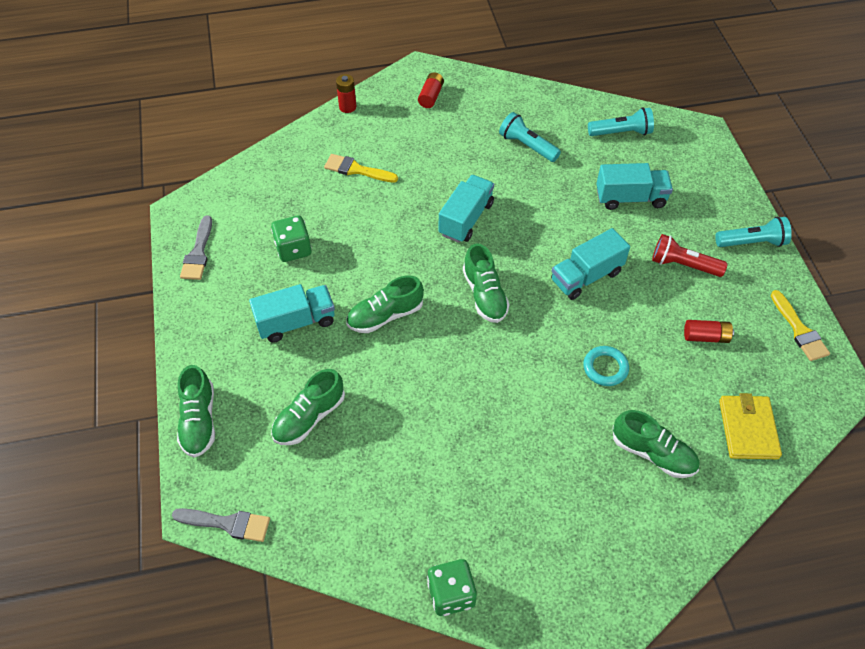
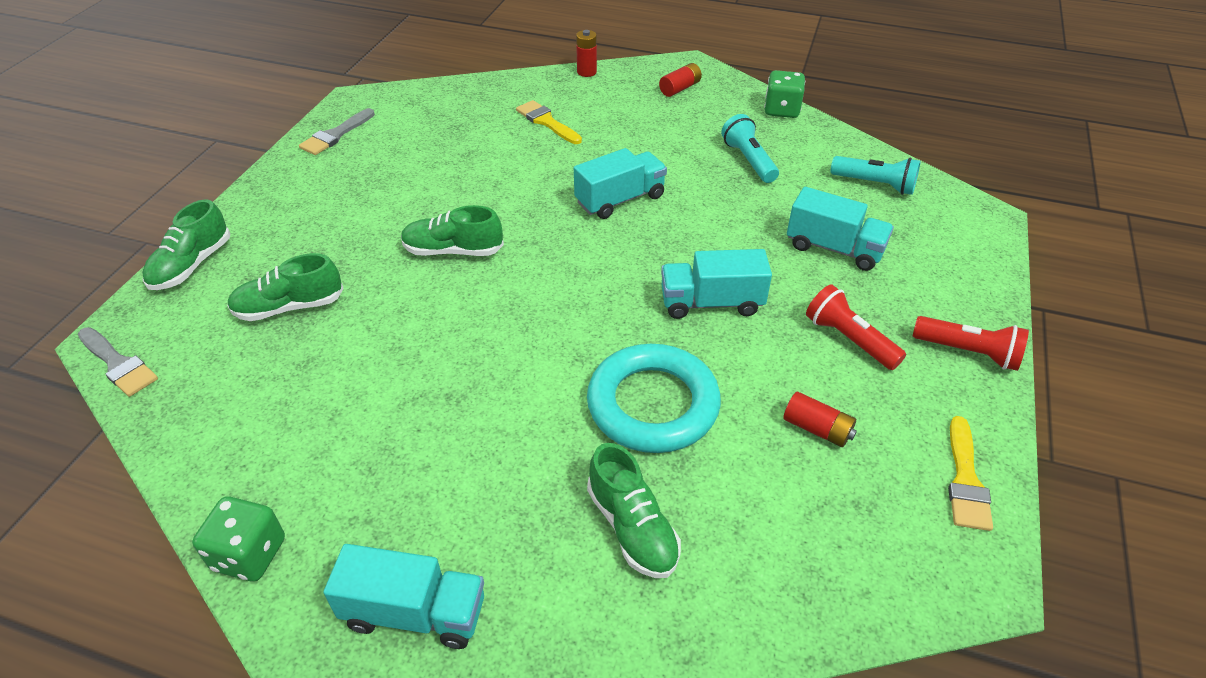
camera: 30 degrees right, 10 degrees down
(293, 249) = (422, 163): green dice -> green dice (781, 110)
(296, 322) = (362, 221): turquoise truck -> turquoise truck (415, 613)
(484, 295) = (576, 274): green shoe -> none
(605, 368) = (653, 404): turquoise ring -> turquoise ring, size x2.04
(748, 429) = (791, 564): yellow wallet -> none
(752, 242) = (968, 352): turquoise flashlight -> red flashlight

